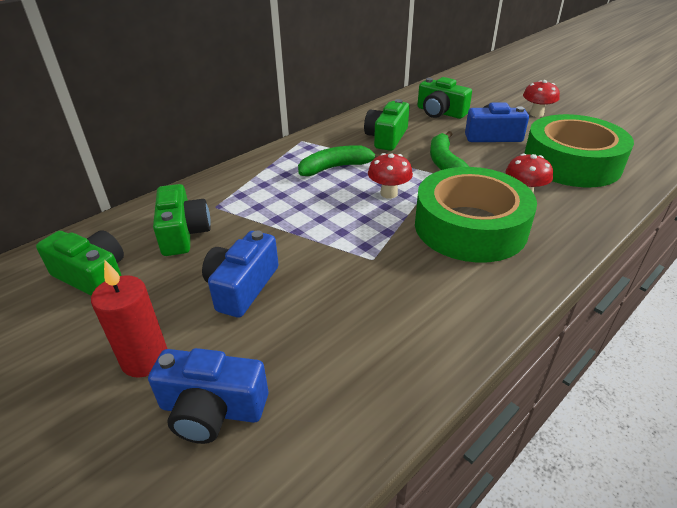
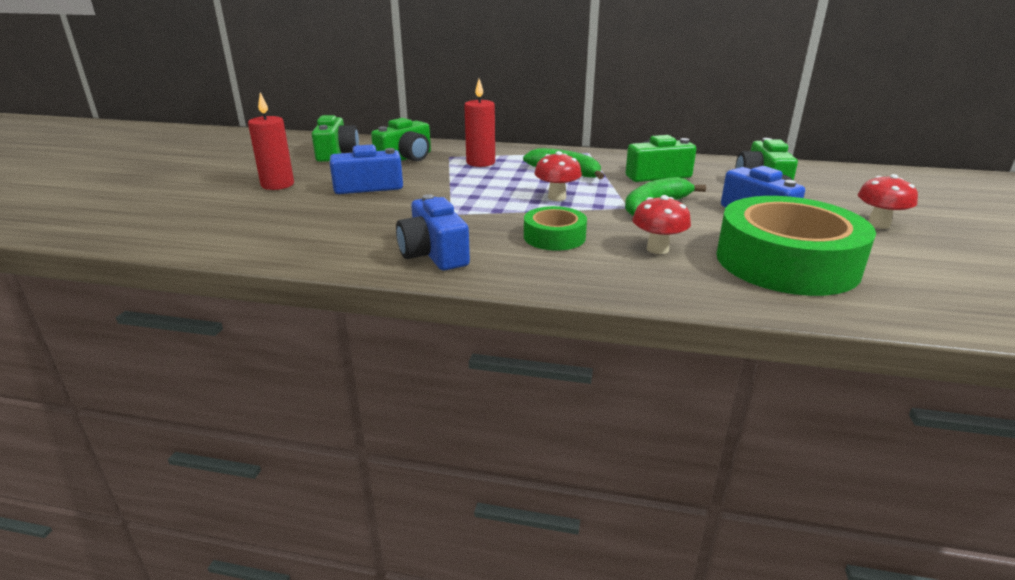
camera: 55 degrees right, 10 degrees down
(212, 409) = (250, 210): blue camera -> blue camera (433, 253)
(258, 197) = (480, 162): none -> red candle
(470, 226) = (554, 237): green tape -> green tape, size x0.50

